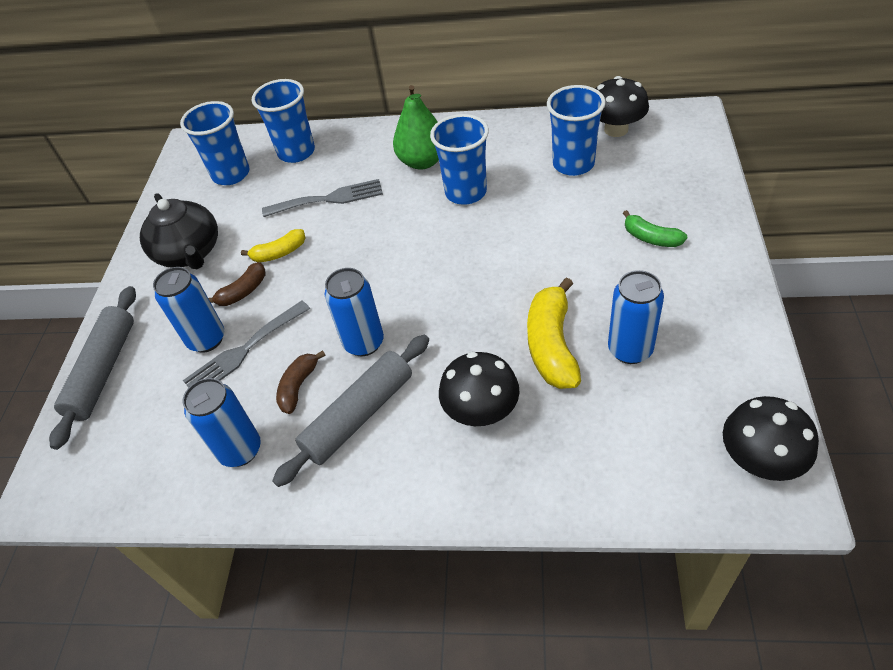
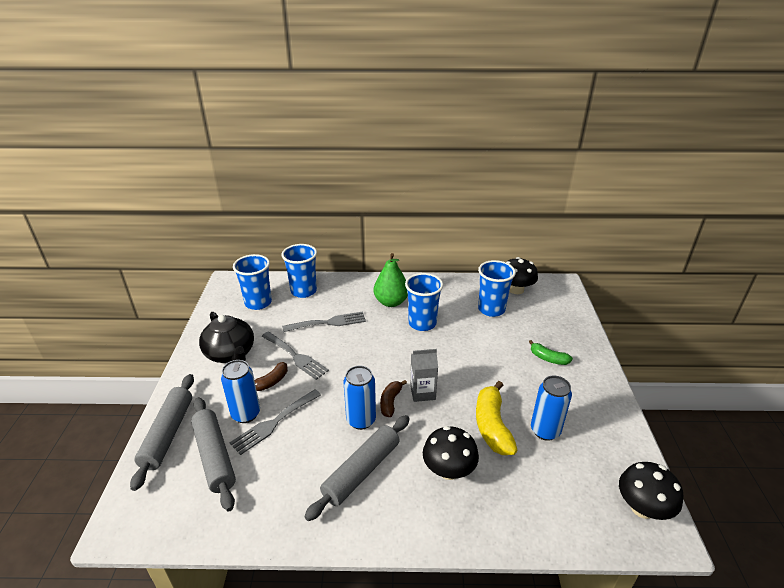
camera: 10 degrees left, 15 degrees down
(163, 400) = (214, 456): none -> grey rolling pin
(240, 450) = (275, 494): blue can -> none
(279, 253) = (296, 356): yellow banana -> grey fork
(298, 386) = (316, 449): brown banana -> brown banana (390, 402)
(455, 298) = (422, 392): none -> grey carton

